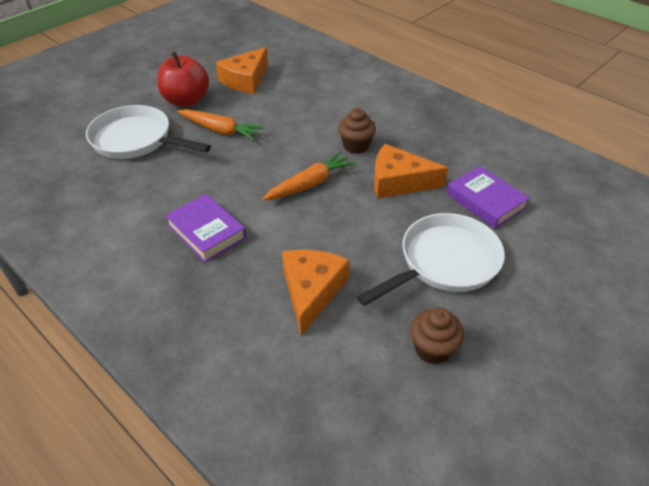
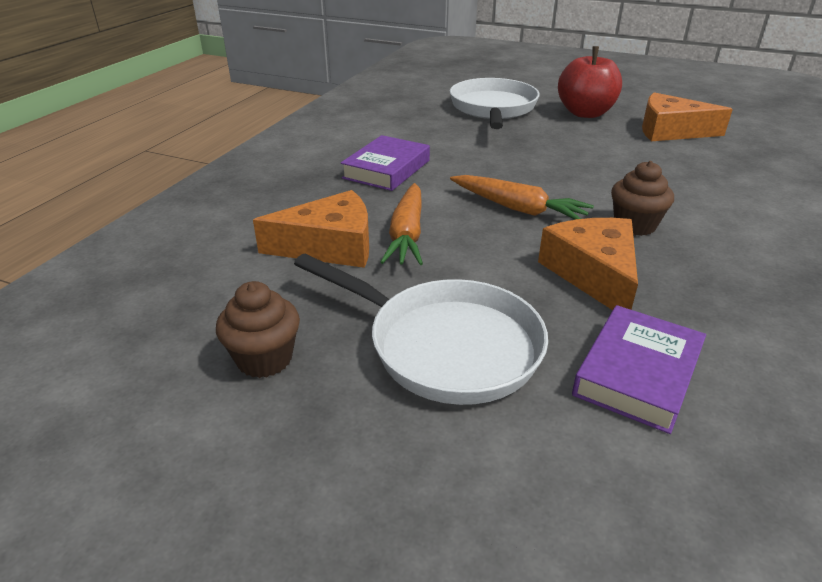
camera: 70 degrees right, 10 degrees down
(220, 130) = (556, 139): orange carrot -> orange carrot (407, 234)

